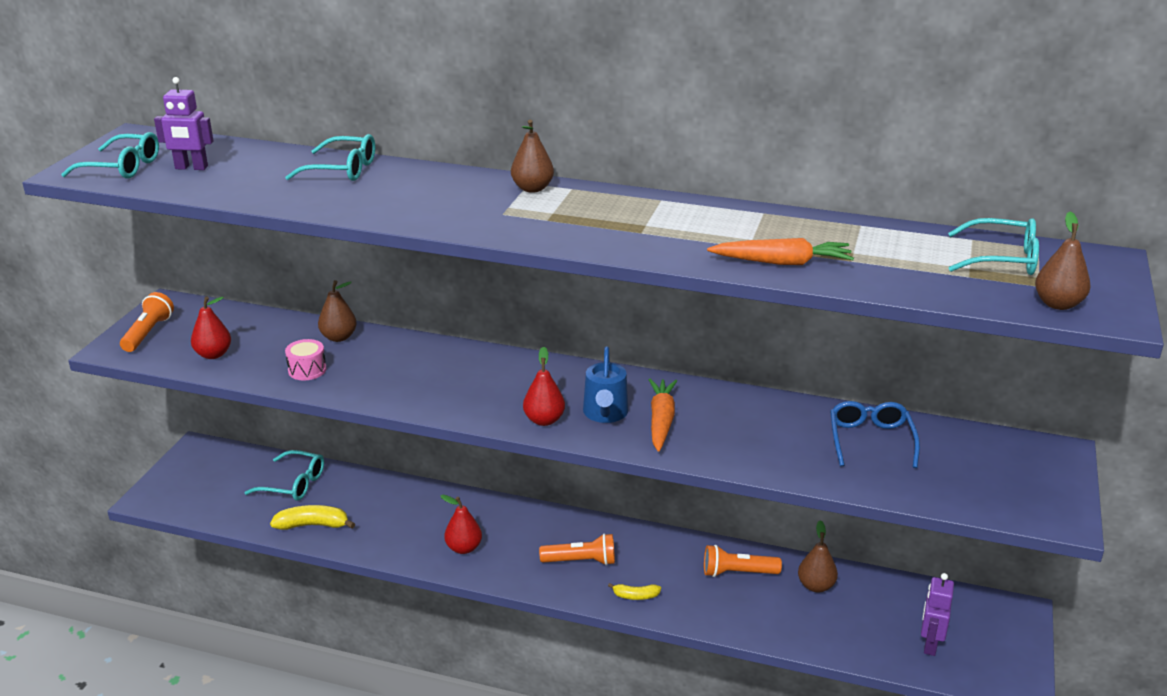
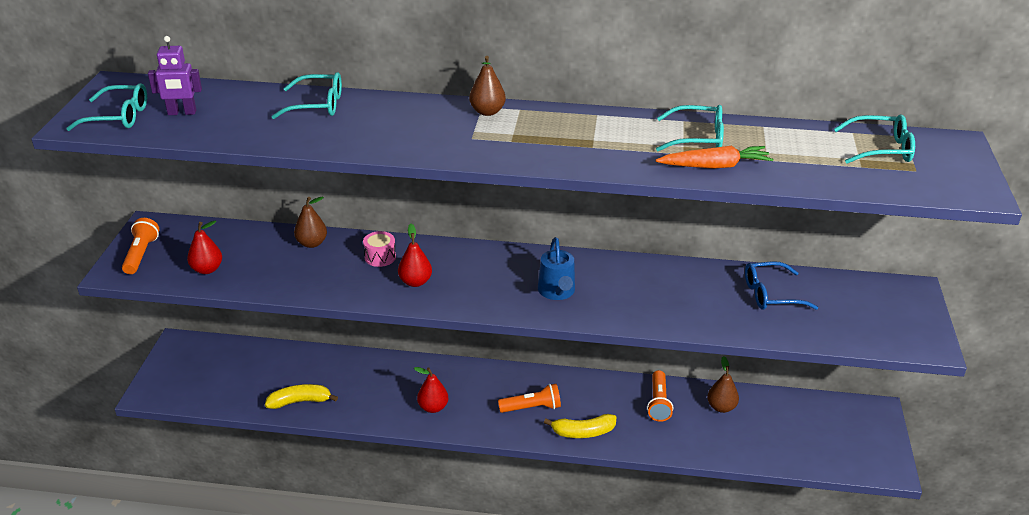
camera: 10 degrees left, 5 degrees up
(293, 484) = (272, 366): turquoise glasses -> turquoise glasses (697, 138)
(307, 370) = (294, 276): pink drum -> pink drum (380, 257)
(544, 420) = (509, 302): red pear -> red pear (415, 282)
(635, 596) = (583, 432): yellow banana -> yellow banana, size x1.69
(661, 420) = (603, 293): orange carrot -> none
(737, 572) = (658, 403): orange flashlight -> orange flashlight turned 75 degrees counterclockwise
(870, 440) = (771, 294): blue glasses -> blue glasses turned 90 degrees counterclockwise
(930, 644) = (818, 445): purple robot -> none
(1058, 304) = (935, 186): brown pear -> none

